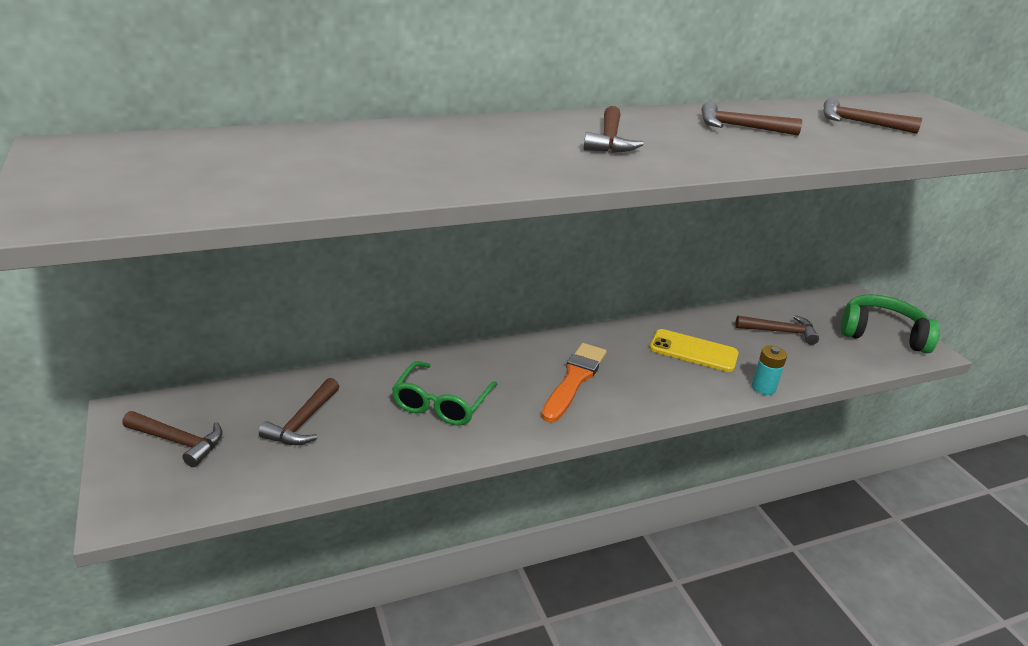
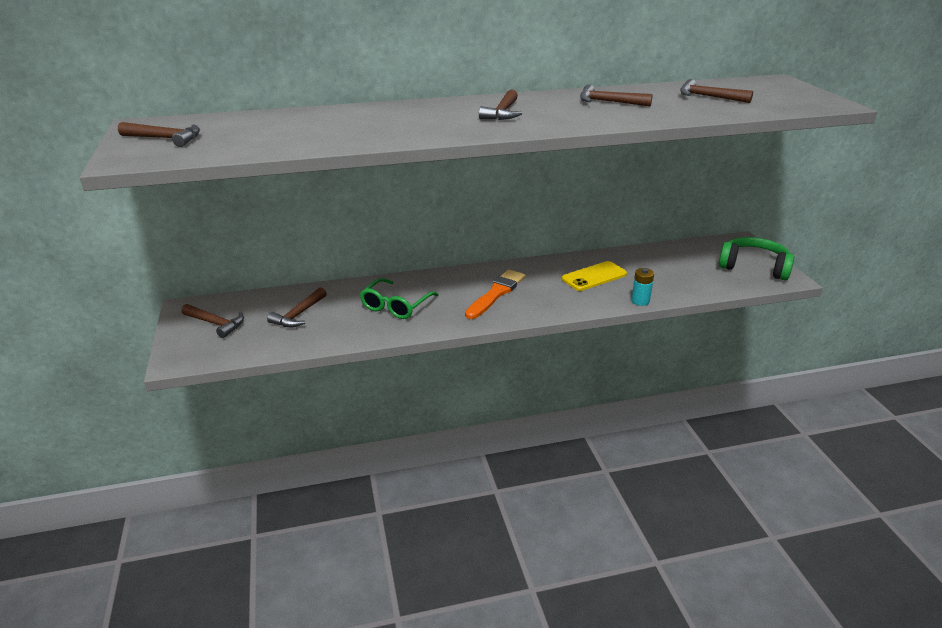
camera: 10 degrees right, 0 degrees up
(693, 351) = (594, 276): yellow phone -> yellow phone turned 60 degrees counterclockwise
(780, 332) = (669, 265): brown hammer -> brown hammer (165, 139)

